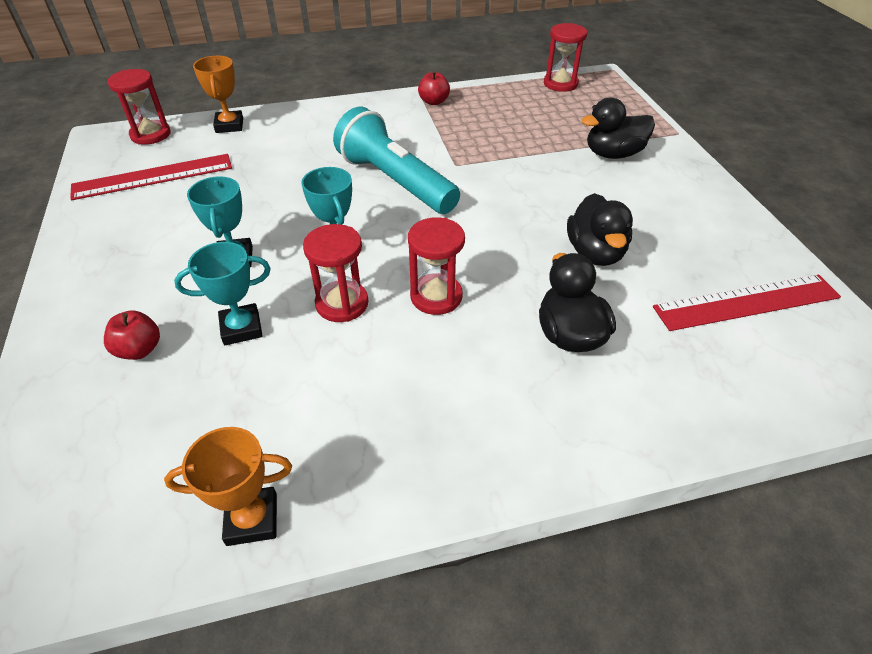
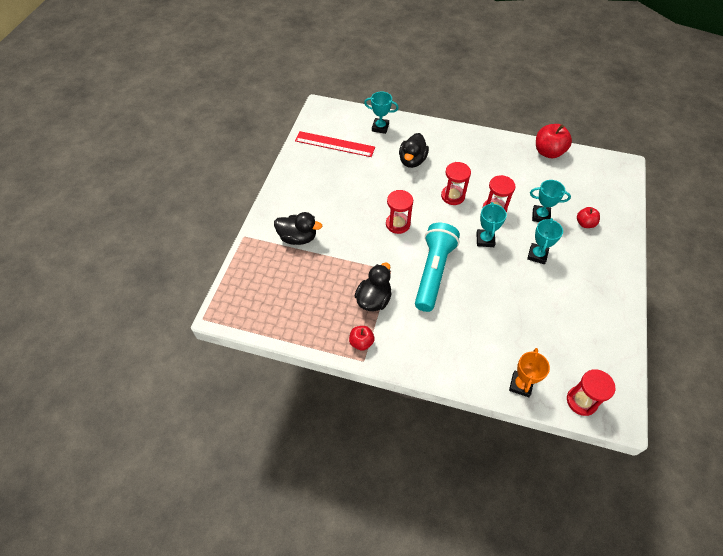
camera: 150 degrees left, 10 degrees up
(153, 176) = (579, 346): red ruler -> none
(252, 519) = (548, 152): orange trophy -> red apple
(395, 182) = (433, 272): turquoise flashlight -> turquoise flashlight turned 150 degrees counterclockwise
(560, 84) = (257, 319): red hourglass -> red hourglass (398, 224)
(595, 253) = (369, 187): black duck -> black duck (373, 299)
(713, 386) = (380, 127): none -> turquoise trophy

